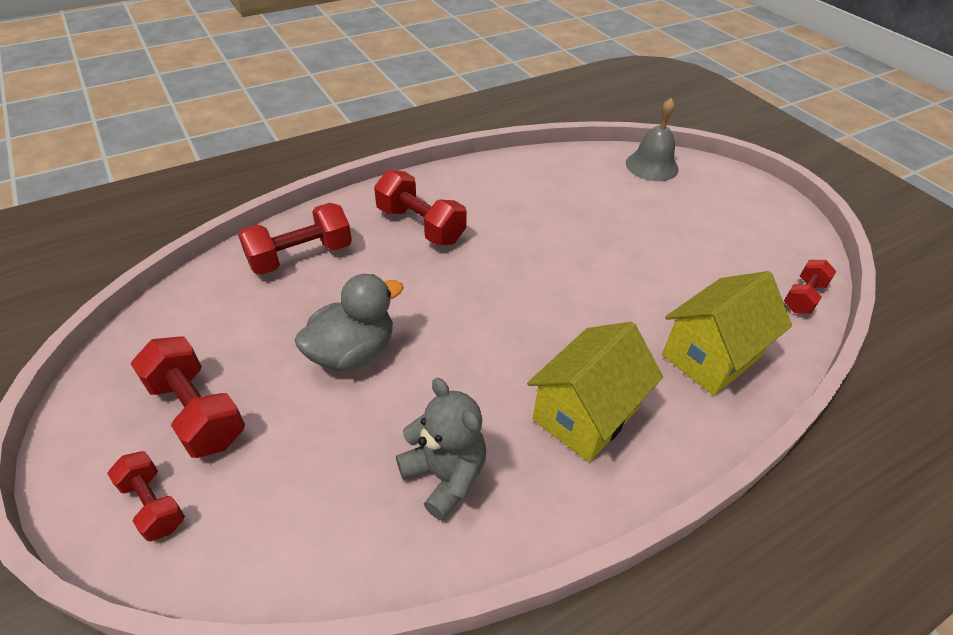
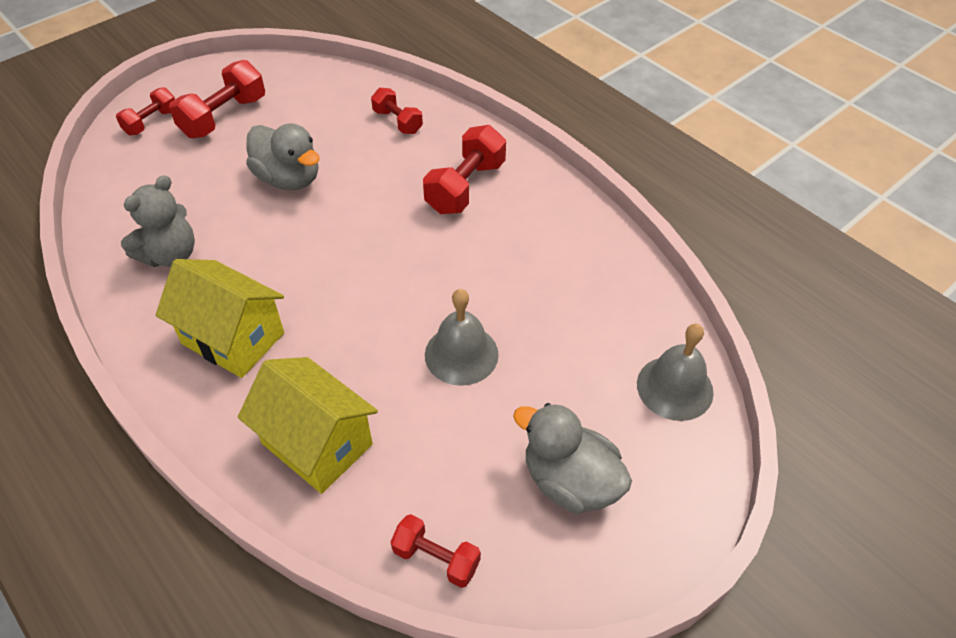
camera: 80 degrees right, 5 degrees up
(300, 256) = (397, 121): red dumbbell -> red dumbbell, size x0.62
(617, 257) = (461, 354): none -> grey bell
(730, 224) = (570, 481): none -> grey duck

